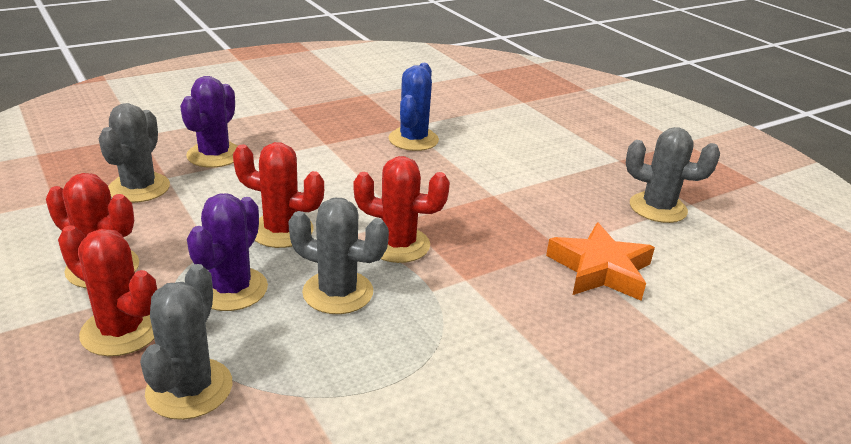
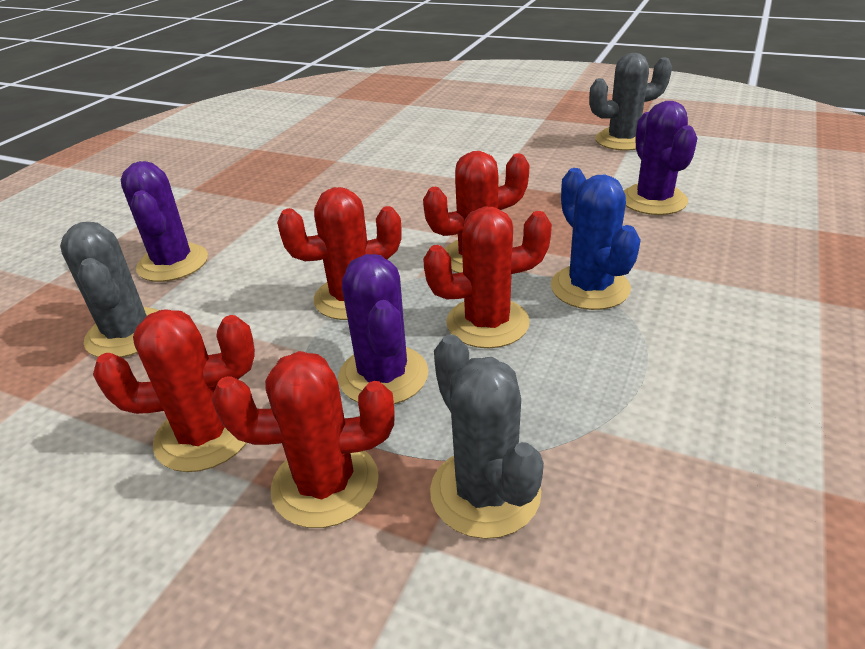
camera: 30 degrees left, 5 degrees up
(338, 292) = (487, 323): grey cactus -> red cactus
(413, 140) = (359, 168): blue cactus -> blue cactus (590, 288)
(600, 269) = (653, 200): orange star -> purple cactus

